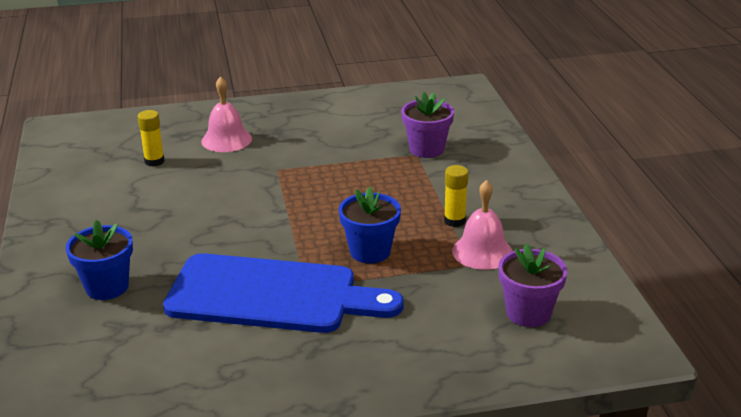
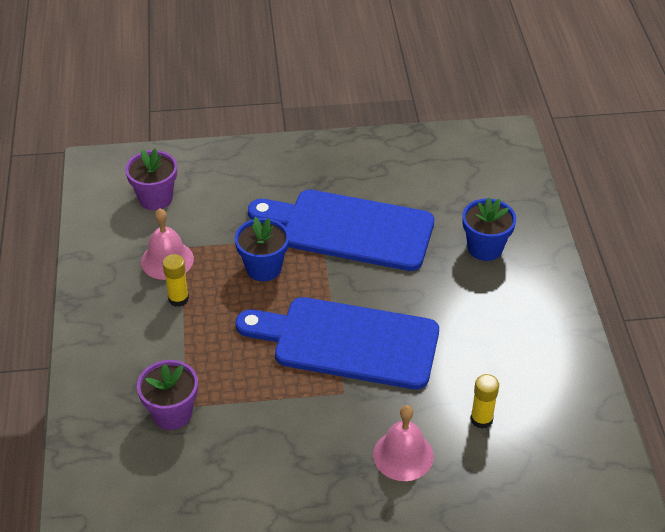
camera: 175 degrees left, 15 degrees up
(273, 200) = (348, 342): none -> blue cutting board

